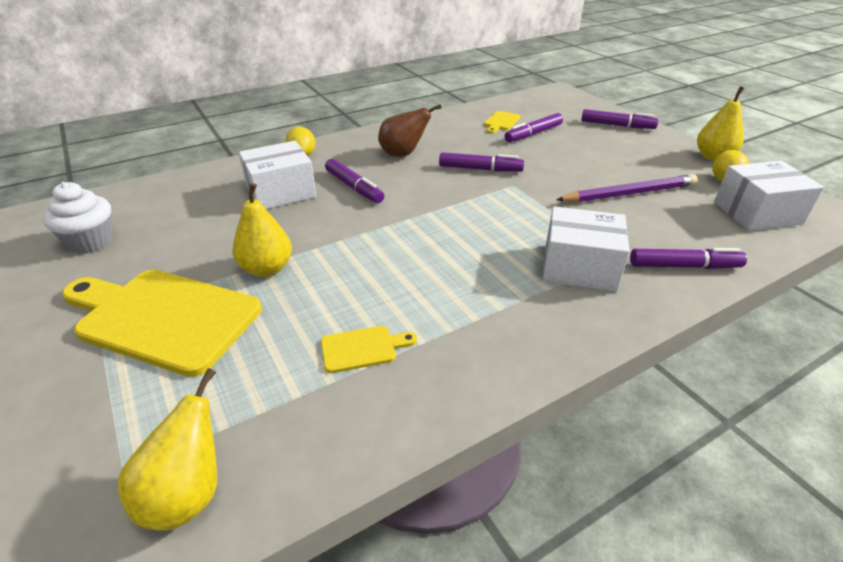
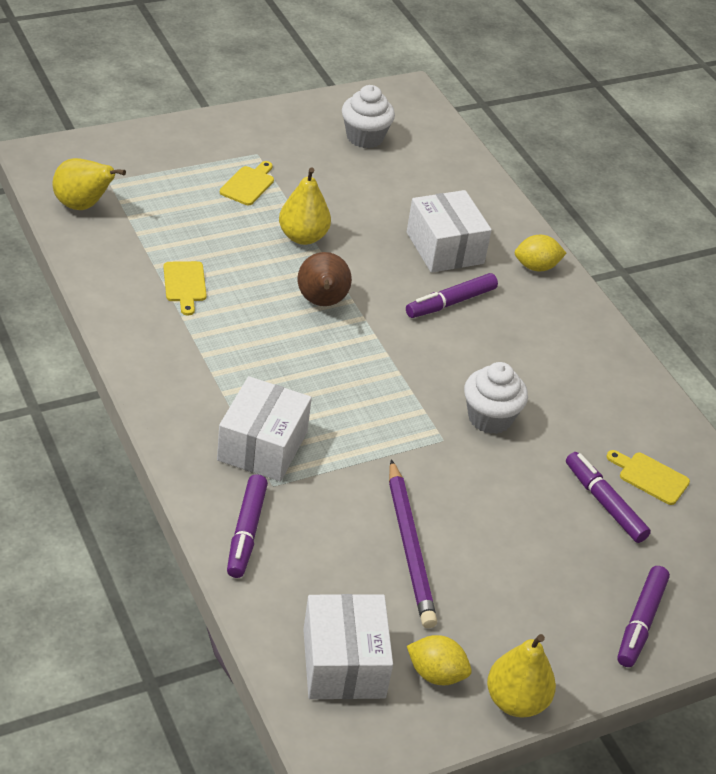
camera: 90 degrees right, 5 degrees up
(163, 317) = (248, 184): yellow cutting board -> yellow cutting board, size x0.43
(403, 154) = (537, 354): brown pear -> brown pear (322, 302)
(480, 169) = (490, 418): purple marker -> white cupcake

